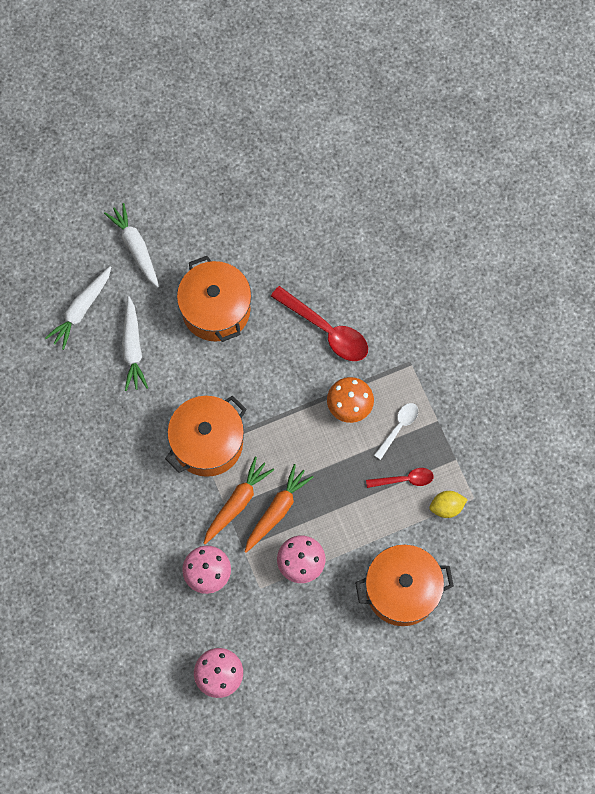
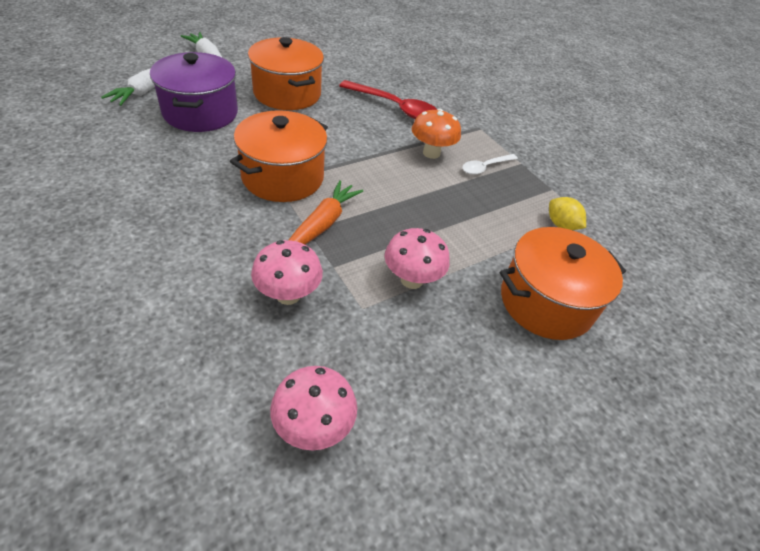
camera: 15 degrees left, 25 degrees down
(133, 348) = (200, 113): white carrot -> purple pot
(277, 510) = (371, 231): orange carrot -> none
(398, 428) = (485, 167): white spoon -> white spoon turned 150 degrees counterclockwise
(404, 479) = (507, 204): red spoon -> none
(446, 507) = (561, 225): yellow lemon -> yellow lemon turned 75 degrees clockwise

